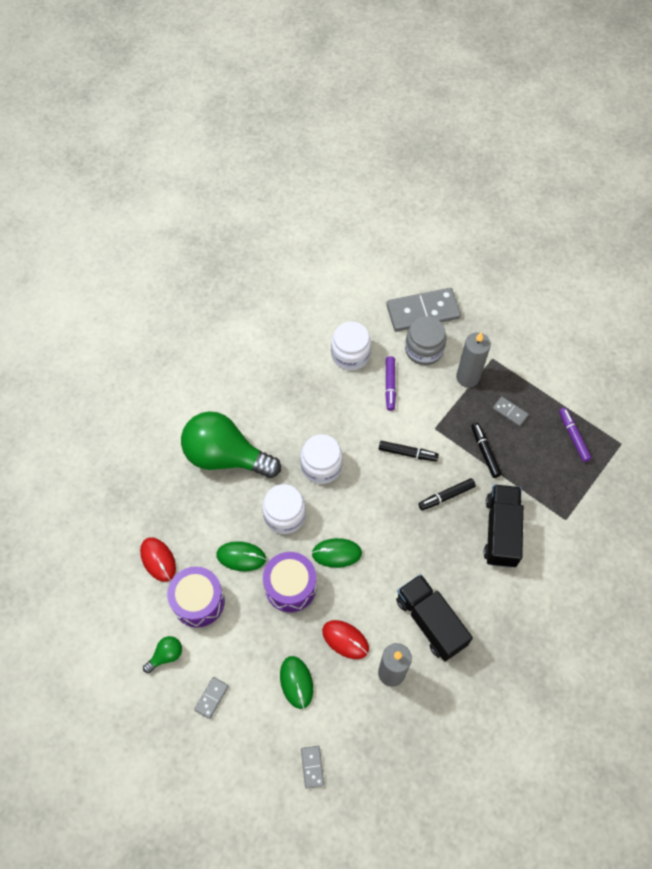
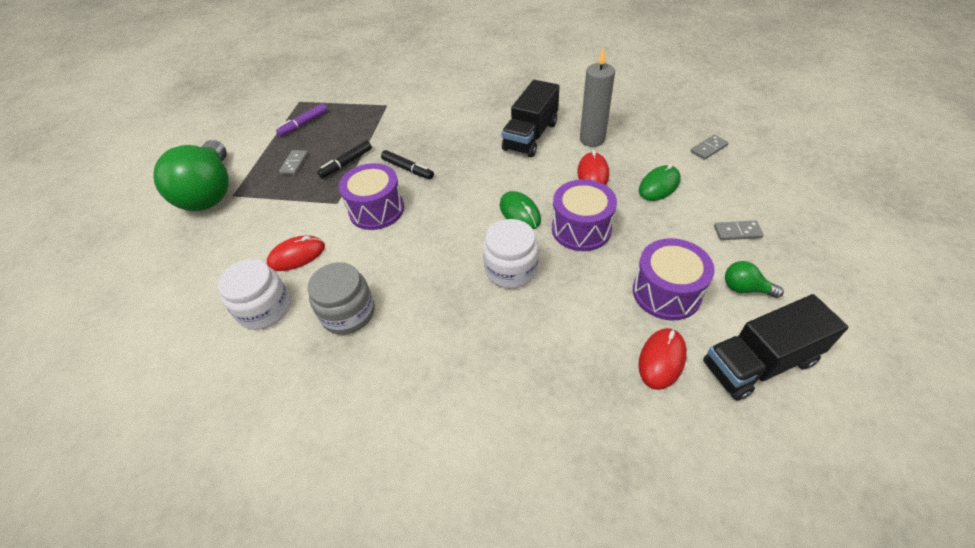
camera: 115 degrees left, 15 degrees down
(226, 456) = (477, 365): green light bulb -> green light bulb (210, 193)
(241, 557) = (587, 282): green mouse -> none
(321, 466) = (432, 267): white jar -> none
(390, 385) = (297, 255): purple marker -> red mouse
(407, 453) = (376, 210): black marker -> purple drum
(423, 312) = (179, 269): grey domino -> none
(424, 349) = (236, 248): grey jar -> grey jar (348, 313)
(467, 377) = (263, 203): grey candle -> none
(501, 531) = (420, 130): black truck -> black truck (759, 363)

